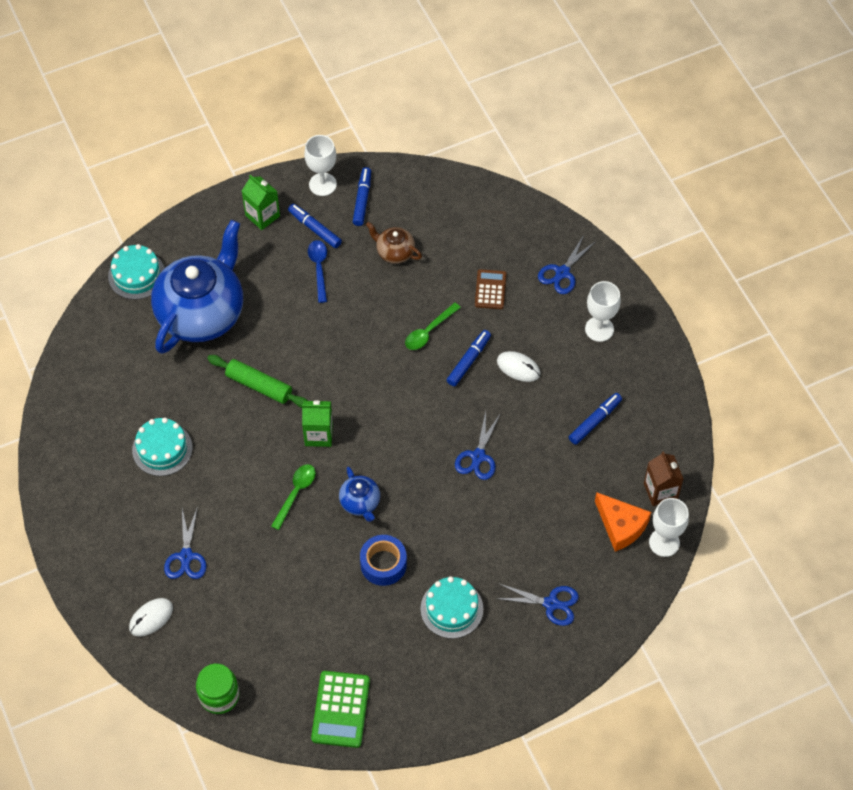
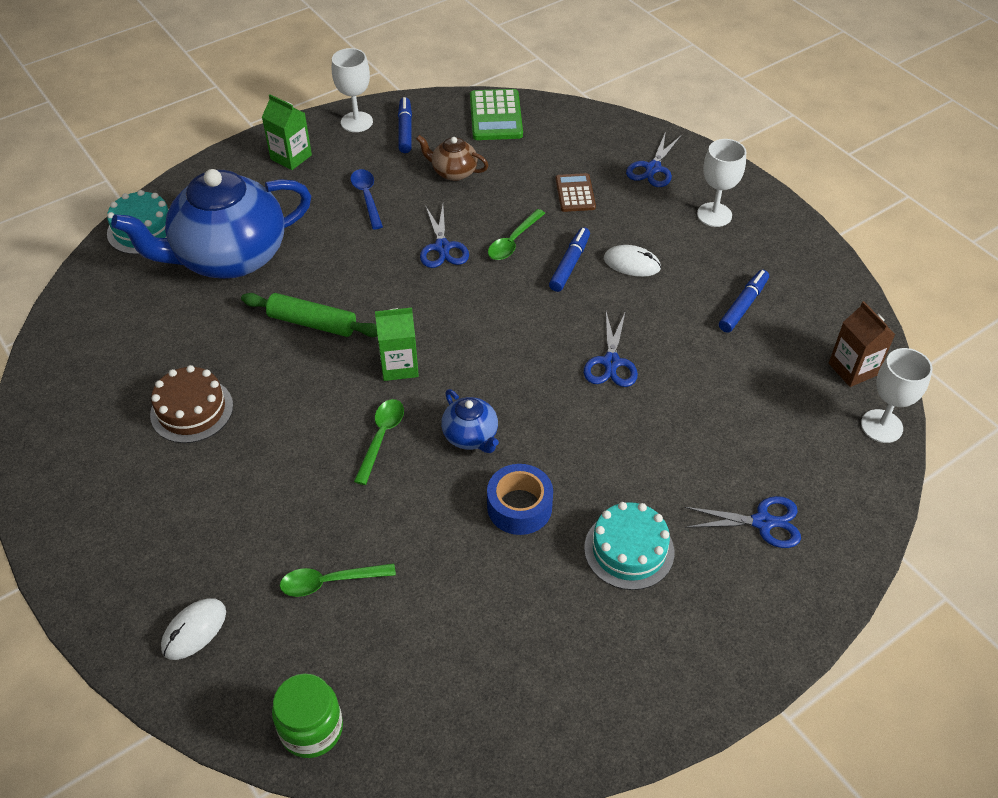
camera: 10 degrees left, 10 degrees down
(162, 449) = (192, 410): turquoise cake -> brown cake
(186, 557) = (238, 538): blue scissors -> blue scissors (442, 247)
(202, 313) = (229, 257): blue teapot -> blue teapot turned 135 degrees counterclockwise
(243, 598) = (329, 582): none -> green spoon
(314, 229) = (355, 162): blue marker -> none
(340, 709) = (502, 718): green calculator -> green calculator (495, 116)
(621, 526) = (819, 415): orange cheese -> none

